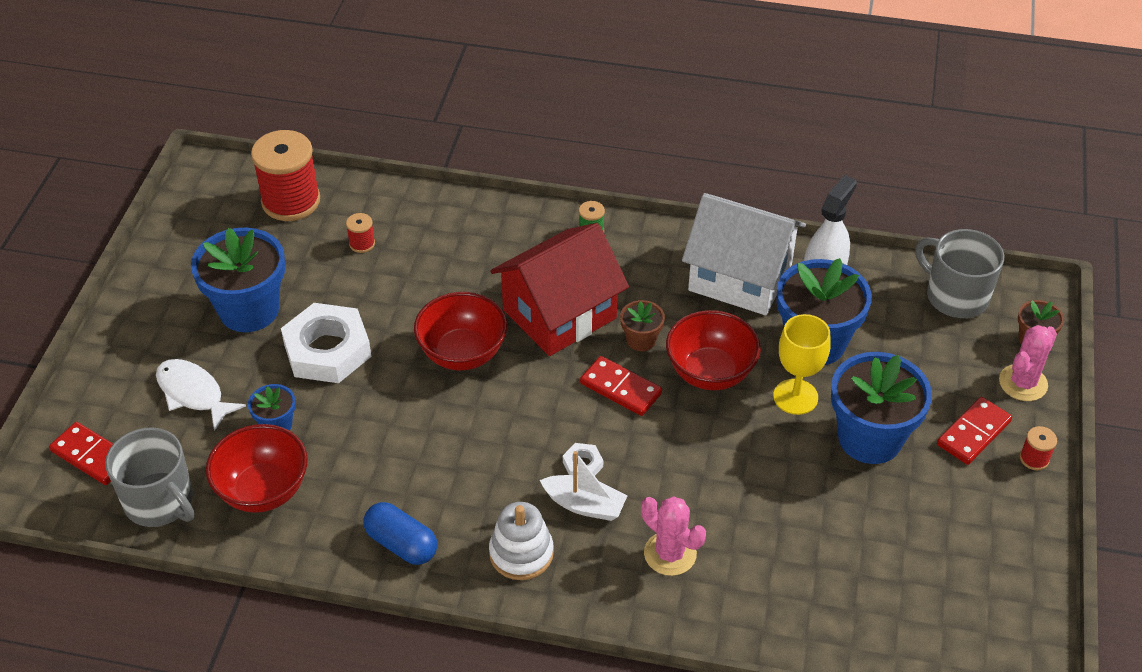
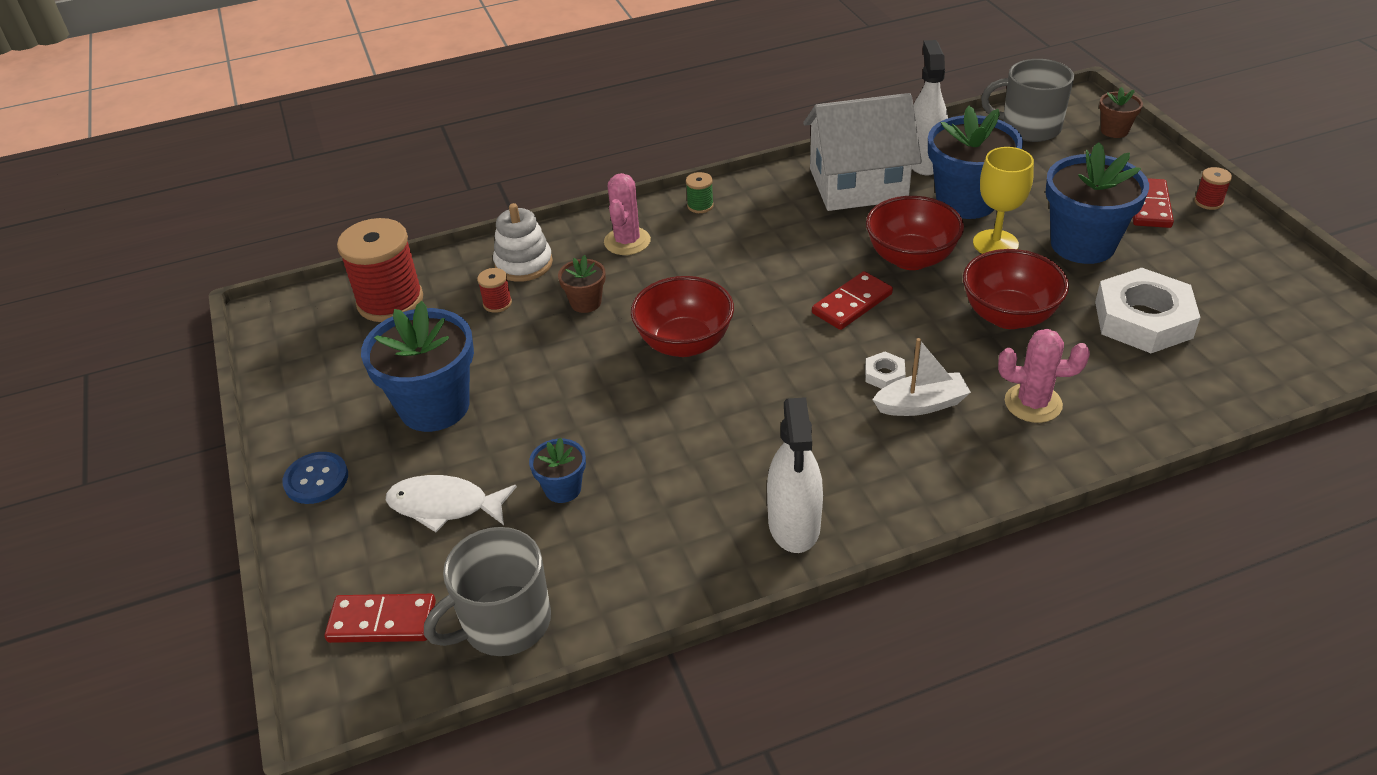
camera: 30 degrees left, 5 degrees down
(132, 326) = (316, 479): none -> blue button
(160, 501) = (504, 623): grey mug -> grey mug turned 135 degrees clockwise
(263, 490) = (607, 552): red bowl -> red bowl (1008, 316)
(327, 350) = (550, 402): white nut -> white nut (1143, 319)
(401, 544) = (794, 524): blue capsule -> white spray bottle
(521, 553) = (910, 471): white stacking toy -> white stacking toy (523, 264)
(559, 314) = (738, 275): red house -> none
(620, 388) = (852, 303): red domino -> red domino turned 45 degrees counterclockwise
(641, 340) = (829, 262): brown flower pot -> brown flower pot (586, 302)
(1023, 383) = (1141, 159): pink cactus -> pink cactus (627, 241)

